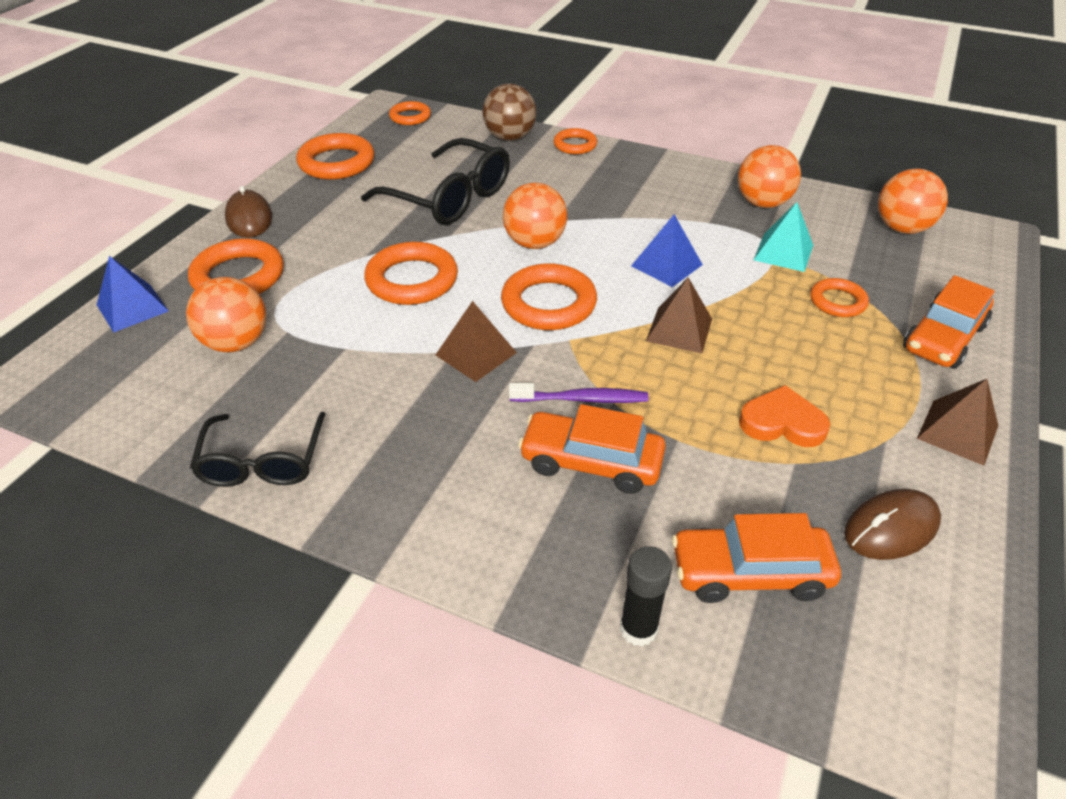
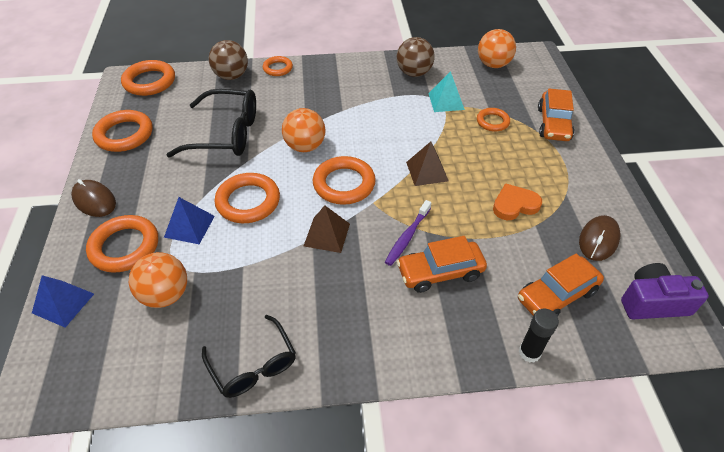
camera: 30 degrees left, 5 degrees up
(410, 117) = (149, 82): orange ring -> orange ring, size x1.69
(582, 399) = (407, 237): purple toothbrush -> purple toothbrush turned 150 degrees clockwise
(666, 265) = (391, 133): blue pyramid -> blue pyramid (189, 226)
(762, 203) = (414, 73): orange ball -> brown ball
(919, 663) = (653, 302): none -> purple camera
(957, 431) = (592, 174): brown pyramid -> none

